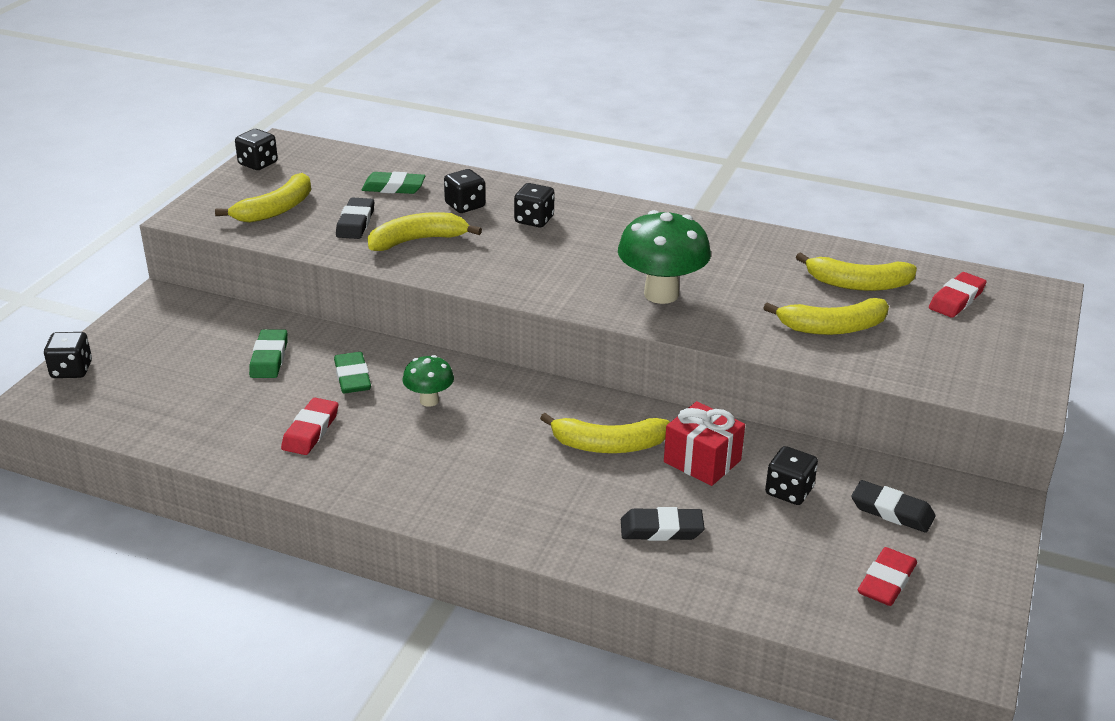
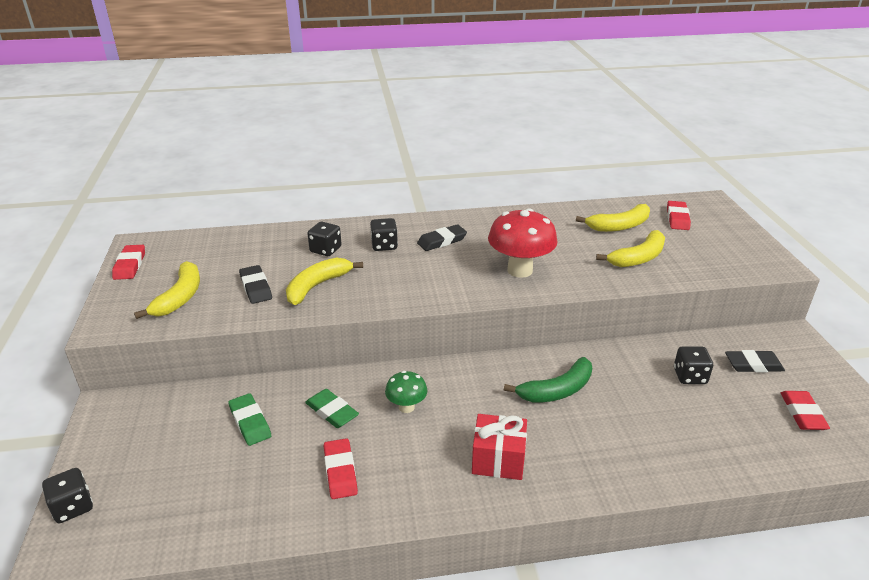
camera: 30 degrees left, 0 degrees up
(258, 164) = (130, 265): black dice -> red eraser
(393, 187) = (259, 252): green eraser -> none
(608, 445) = (557, 390): yellow banana -> green banana
(661, 294) = (520, 270): green mushroom -> red mushroom
(661, 529) = (651, 438): black eraser -> black eraser (442, 241)
(702, 461) = (622, 377): red gift -> red gift (498, 460)

